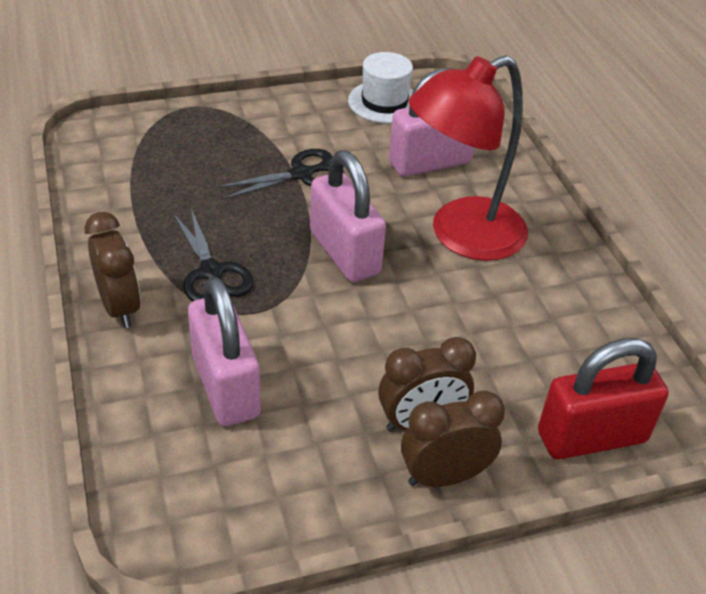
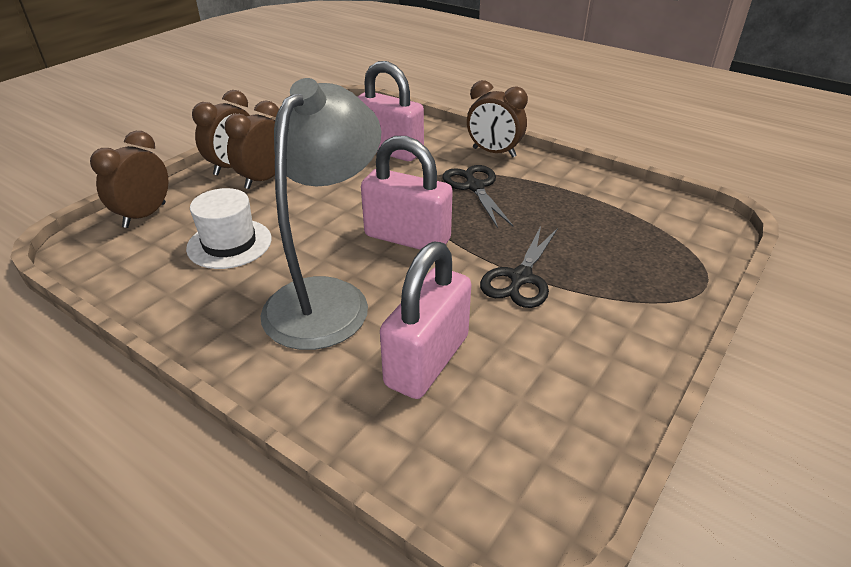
camera: 145 degrees right, 5 degrees down
(211, 272) = (475, 187): black scissors -> black scissors turned 45 degrees clockwise
(384, 102) = (569, 420): white hat -> white hat (229, 243)
(461, 236) = (327, 298): red lamp -> grey lamp
(591, 437) = (145, 215): red padlock -> brown clock

